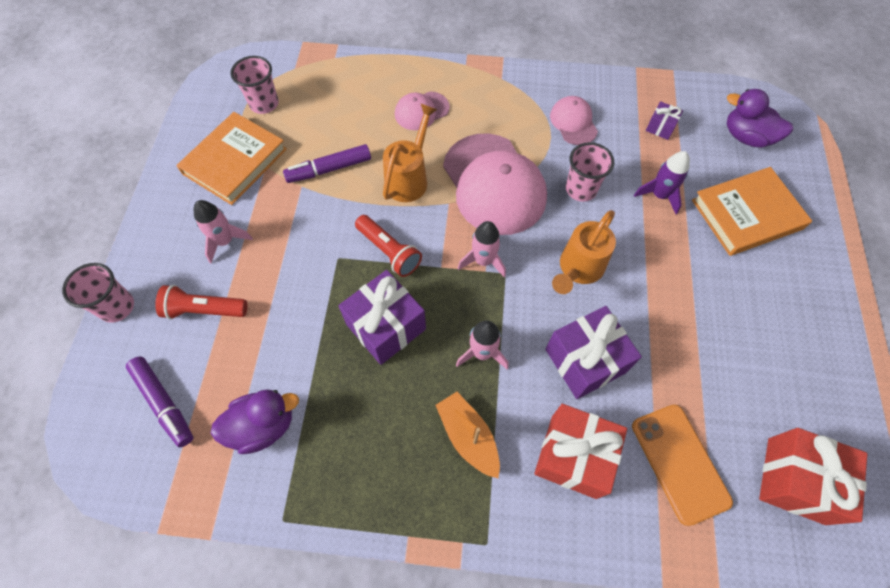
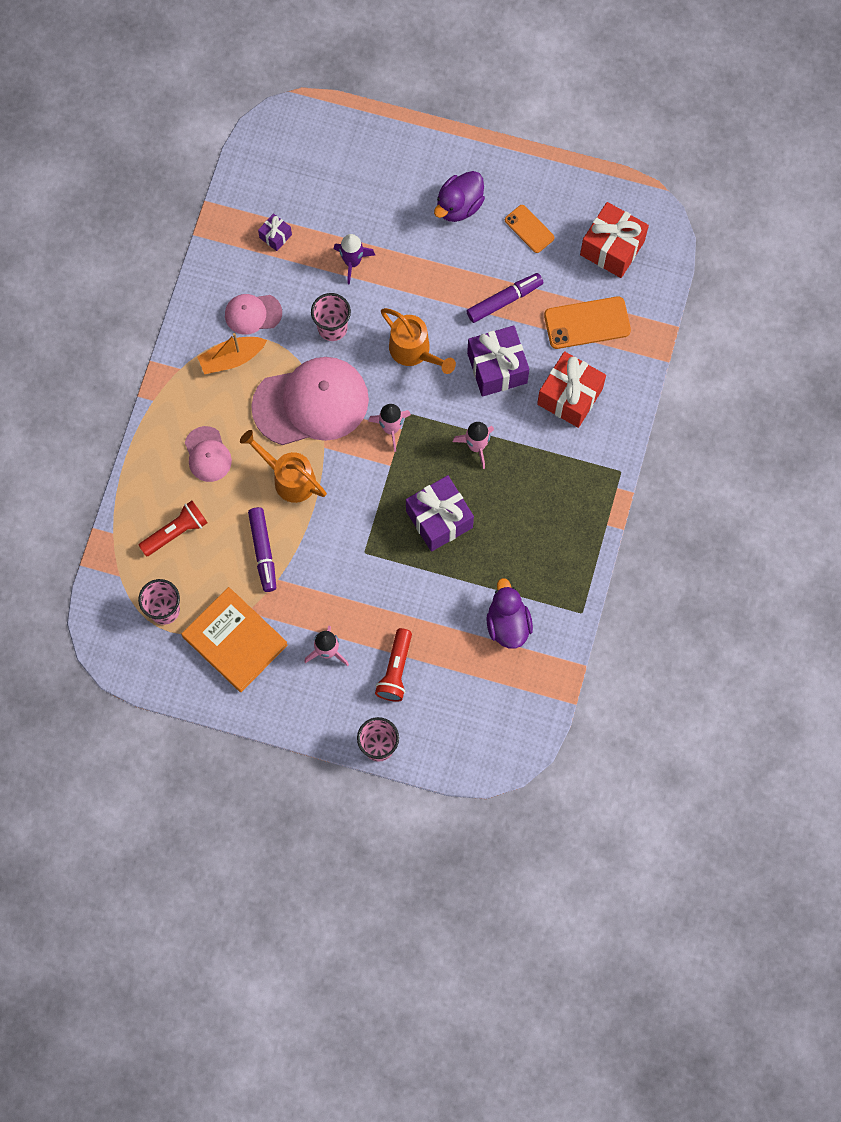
camera: 80 degrees left, 10 degrees up
(164, 403) = (475, 702): purple marker -> purple marker (504, 300)
(389, 251) = (366, 507): red flashlight -> red flashlight (176, 531)
(468, 436) = (542, 469): orange boat -> orange boat (232, 358)
(746, 137) = (303, 164): purple duck -> purple duck (459, 206)
(746, 214) = (386, 196): orange book -> none
(775, 369) = (529, 229): none -> orange phone

